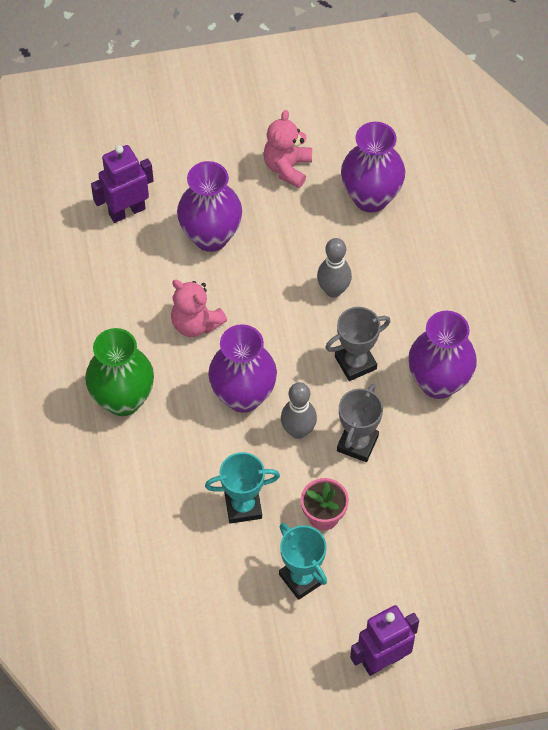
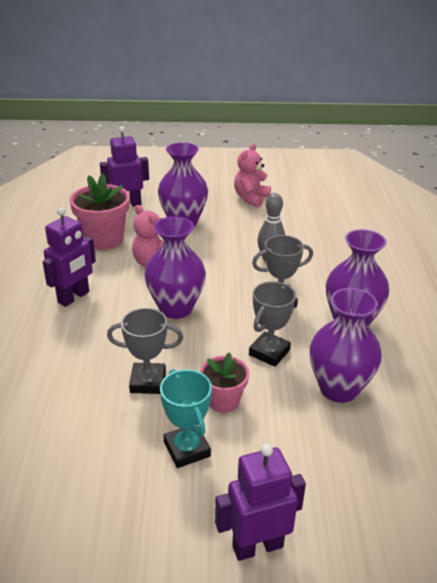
camera: 10 degrees right, 25 degrees down
(121, 290) = (104, 239): none -> pink flower pot
(123, 399) = (74, 297): green vase -> purple robot
(243, 506) = (148, 382): turquoise trophy -> grey trophy
(298, 431) = (217, 336): grey bowling pin -> none
(371, 198) = (309, 218): purple vase -> purple vase (338, 388)

